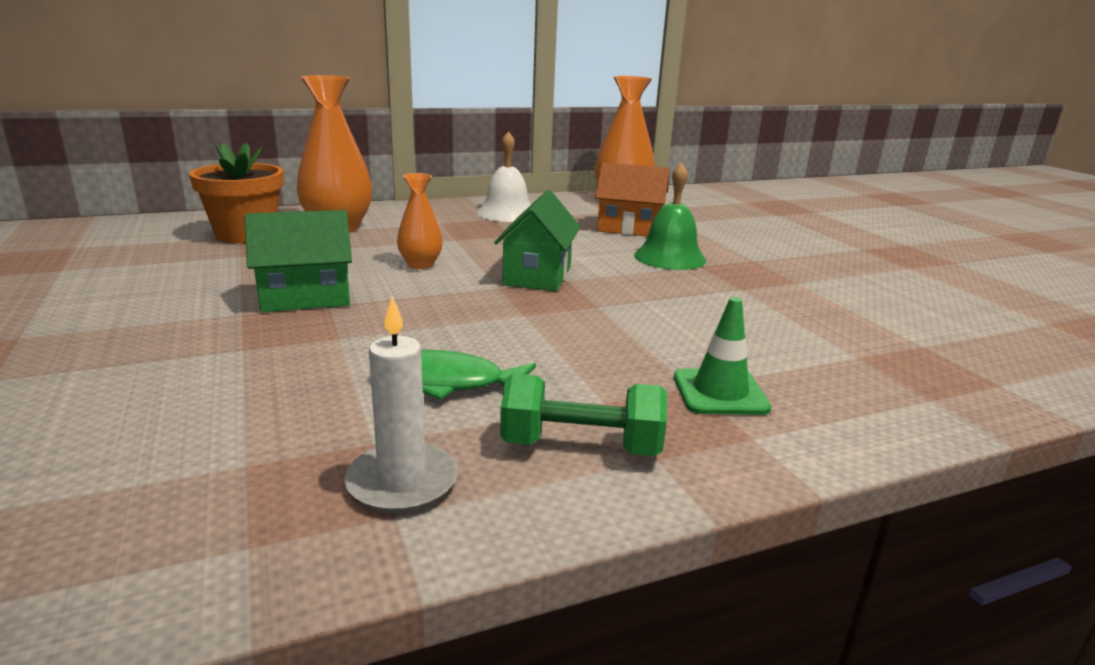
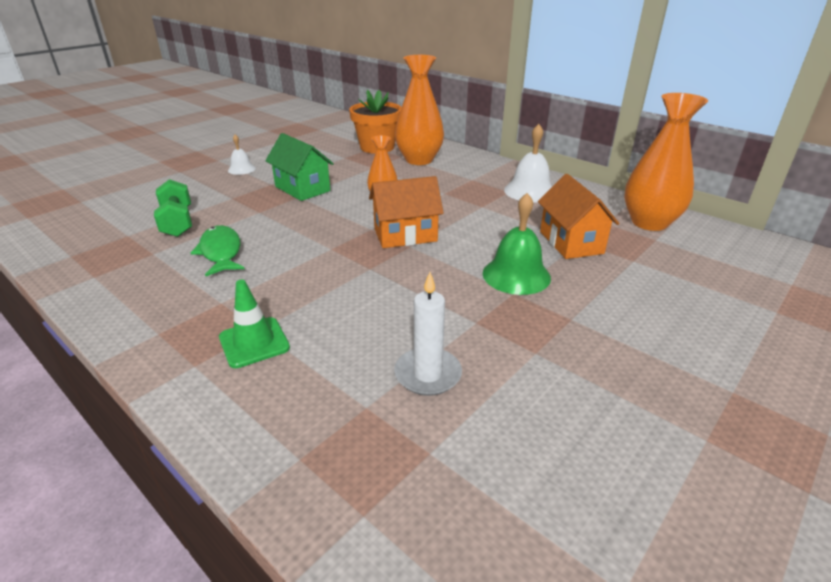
camera: 65 degrees right, 10 degrees up
(123, 324) = (241, 169): none -> white bell
(402, 482) = (120, 270): white candle -> white candle (428, 374)
(537, 276) = (405, 235): green house -> orange house
(581, 446) = (164, 306): green dumbbell -> green dumbbell (177, 222)

